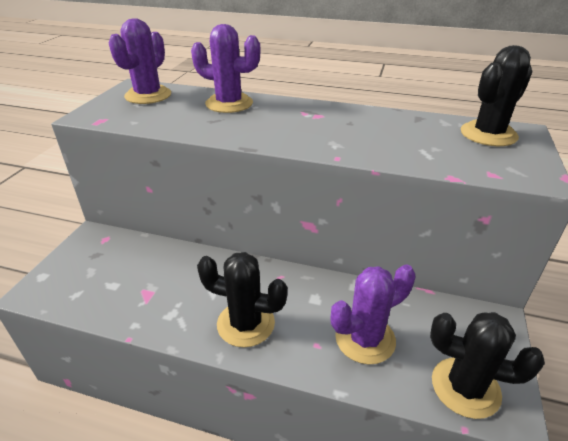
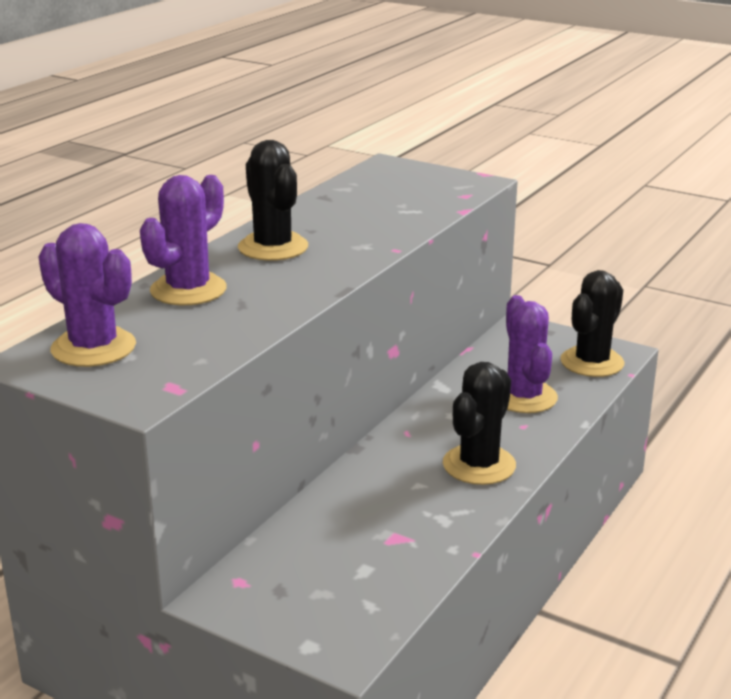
camera: 75 degrees left, 10 degrees down
(488, 134) = (386, 178): black cactus -> black cactus (273, 247)

